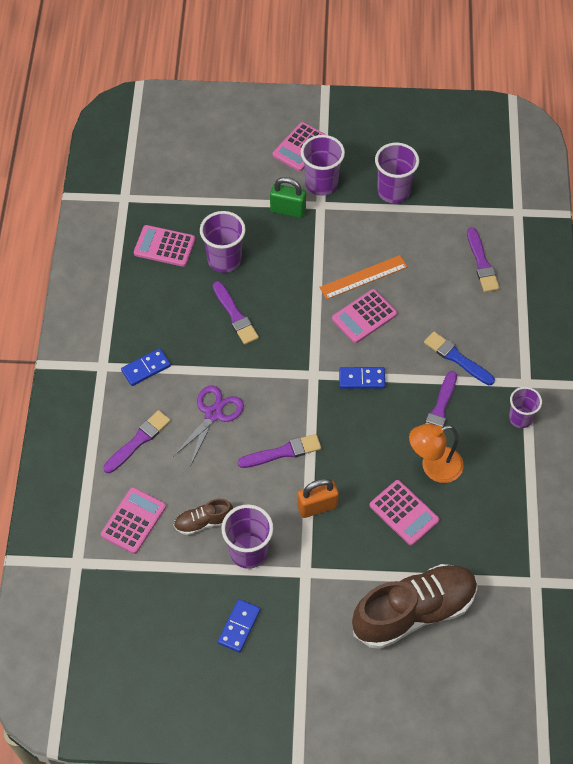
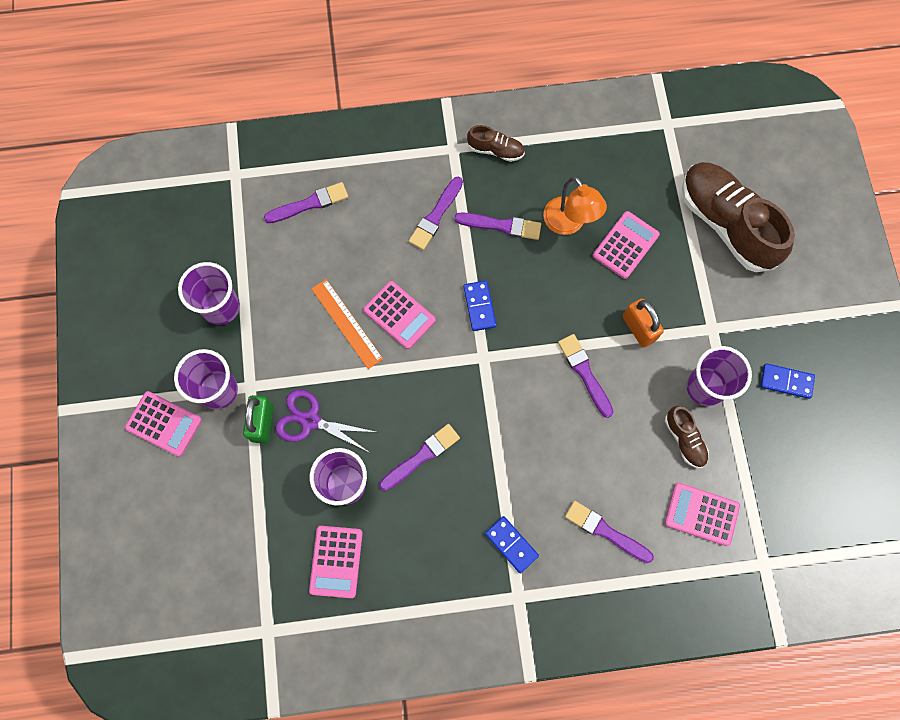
camera: 100 degrees left, 15 degrees up
(213, 414) = (554, 455): purple scissors -> purple scissors (310, 420)
(457, 358) = (436, 215): blue brush -> purple brush
(520, 418) = (495, 150): purple cup -> brown shoe

